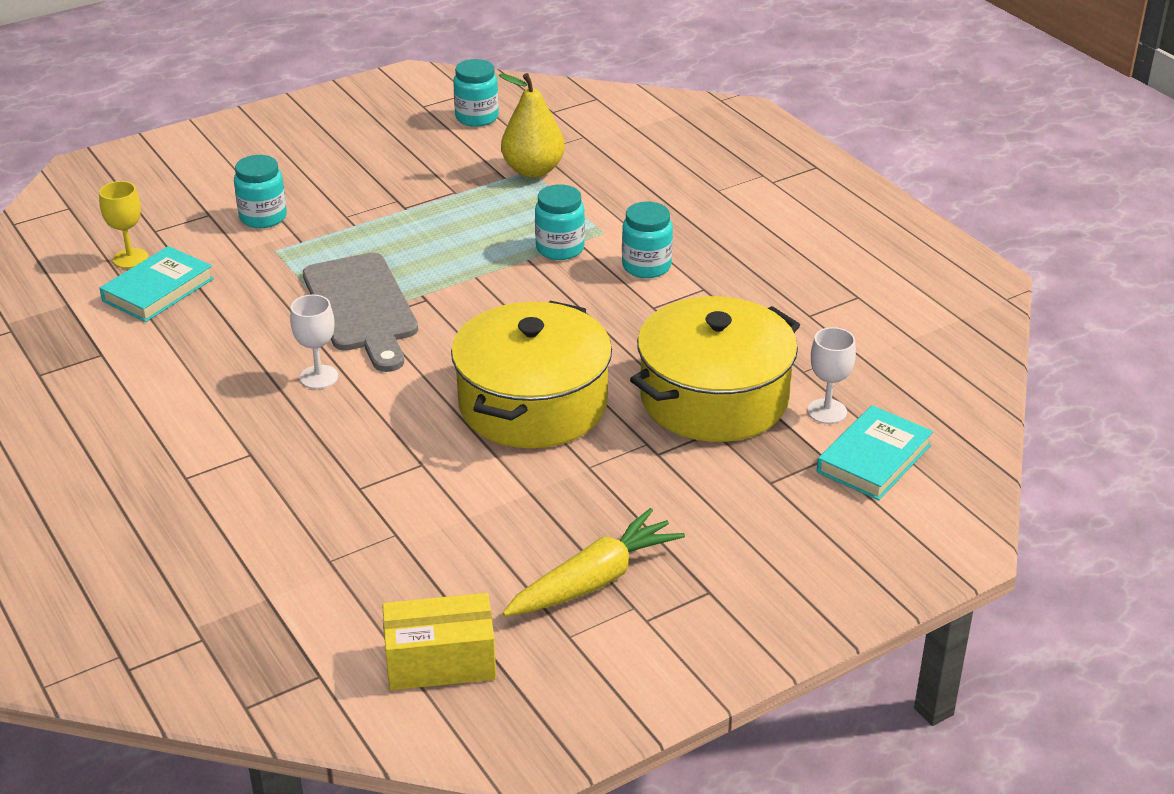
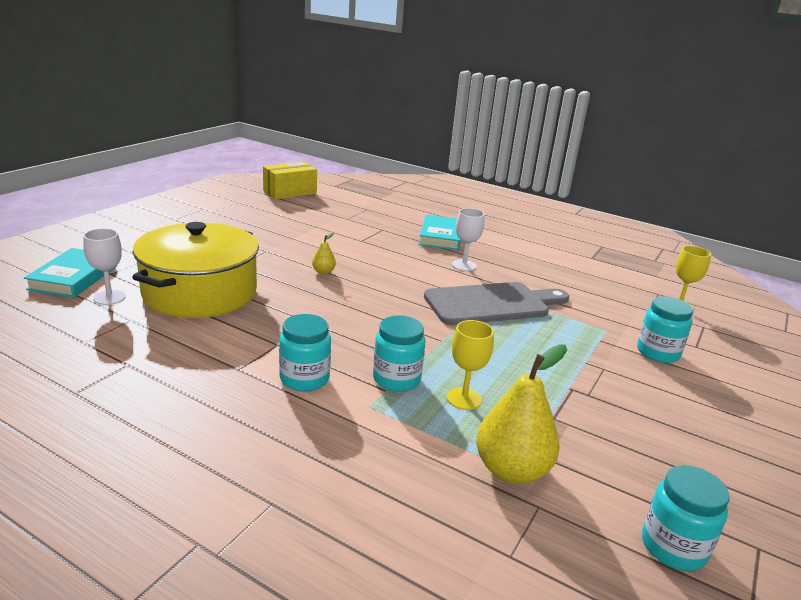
camera: 150 degrees right, 10 degrees down
(158, 290) = (627, 291): turquoise book -> turquoise book (441, 236)
(362, 308) = (492, 304): grey cutting board -> grey cutting board turned 120 degrees clockwise
(515, 220) = (464, 399): none -> yellow goblet
(533, 404) = (323, 272): yellow pot -> yellow pear
(594, 580) = (237, 216): yellow carrot -> none

